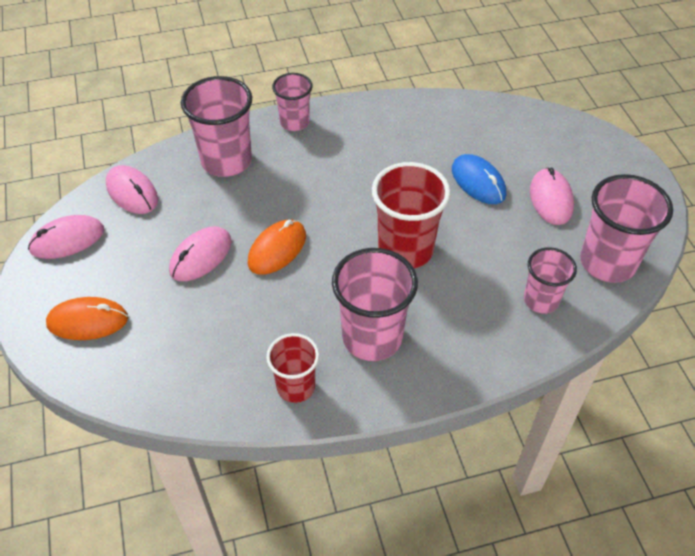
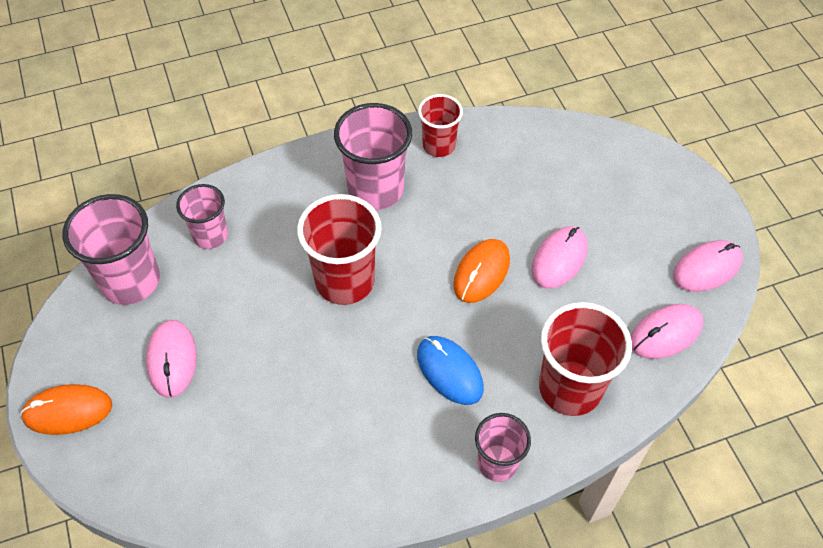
camera: 175 degrees right, 5 degrees up
(87, 321) = (642, 187): orange mouse -> orange mouse (68, 411)
(132, 192) = (666, 333): pink mouse -> pink mouse turned 75 degrees counterclockwise
(226, 161) = (570, 388): pink cup -> red cup
(478, 182) = (256, 379): blue mouse -> blue mouse (449, 371)

